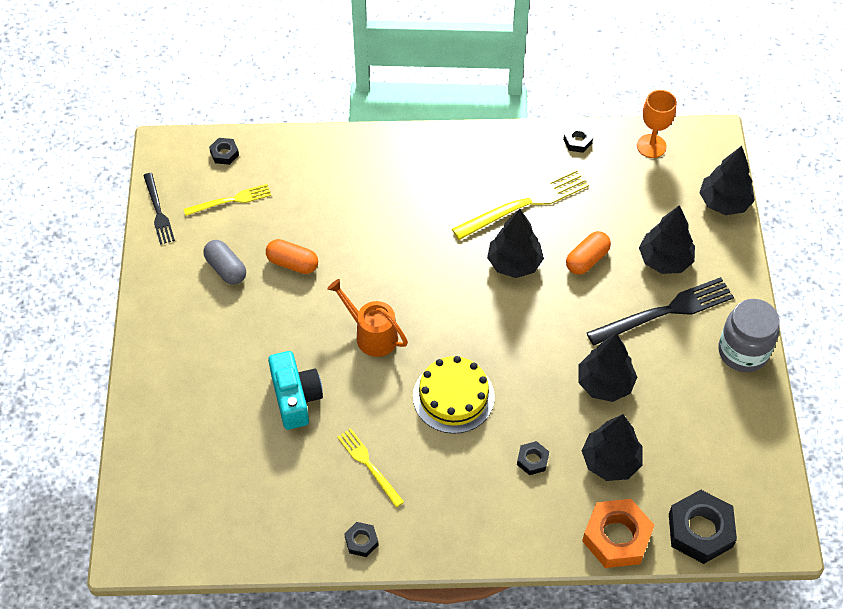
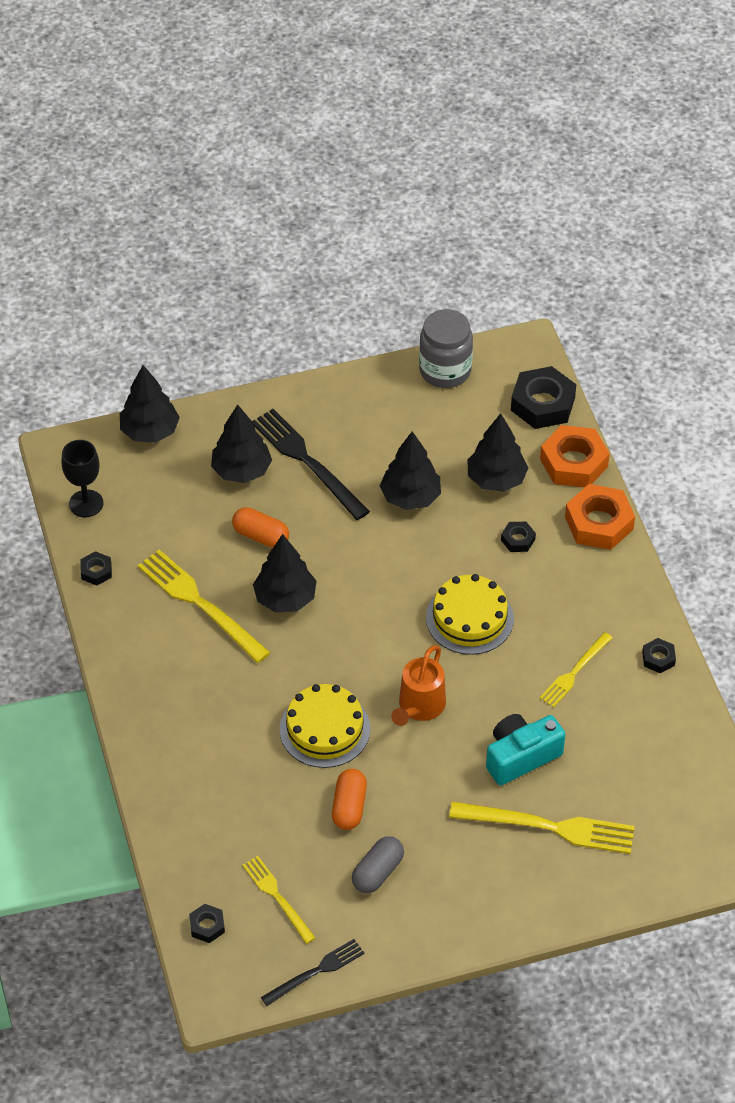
camera: 105 degrees left, 5 degrees down
(219, 400) = (549, 827): none -> yellow fork
(372, 263) = (324, 729): none -> yellow cake
(535, 537) = (599, 523): none -> orange nut
(651, 146) = (86, 503): orange goblet -> black goblet
(743, 352) = (335, 395): grey jar -> grey jar (445, 370)

